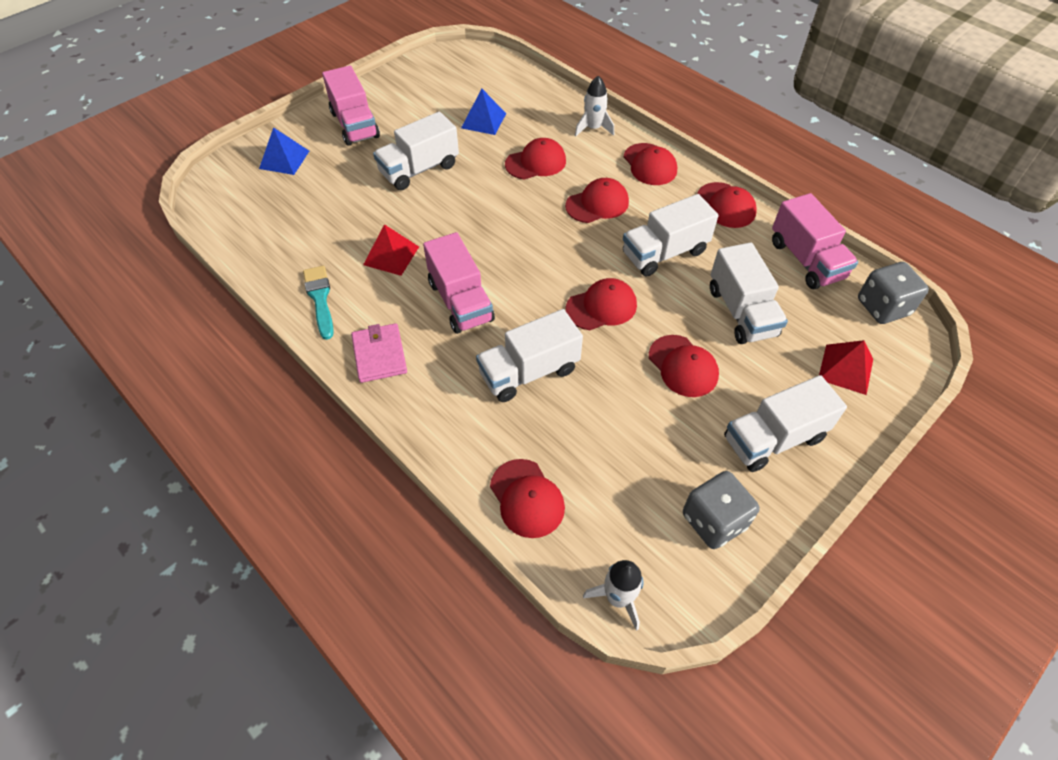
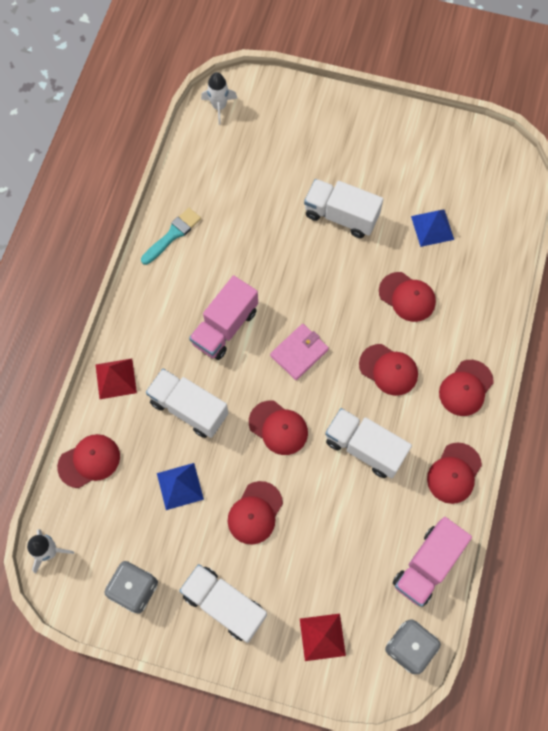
camera: 60 degrees right, 15 degrees up
(284, 159) = (289, 117): blue pyramid -> blue pyramid (180, 486)
(355, 125) = (360, 137): pink truck -> none
(379, 355) = (148, 304): pink wallet -> pink wallet (299, 353)
(391, 255) = (239, 254): red pyramid -> red pyramid (116, 378)
(527, 498) = (89, 461): red cap -> red cap turned 150 degrees counterclockwise
(593, 128) = (483, 319): white rocket -> white rocket (219, 107)
(741, 312) = (335, 534): white truck -> none

